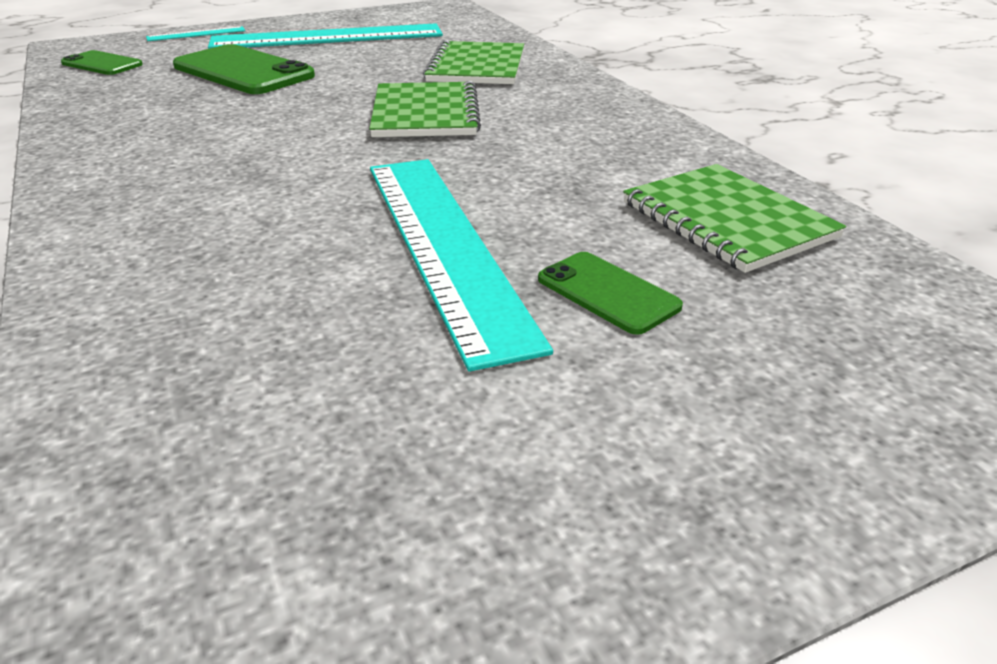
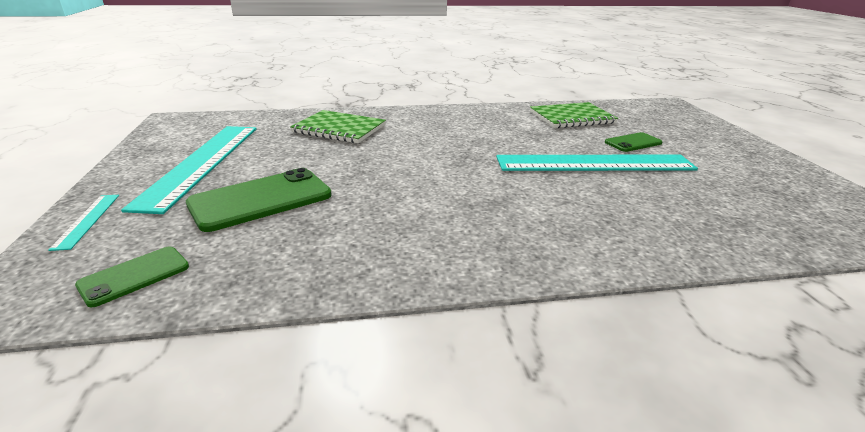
camera: 75 degrees left, 5 degrees down
(425, 113) = (417, 150): green notebook -> none

